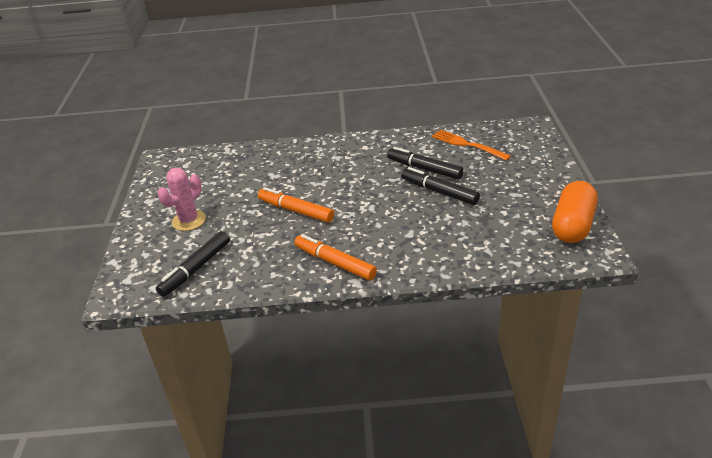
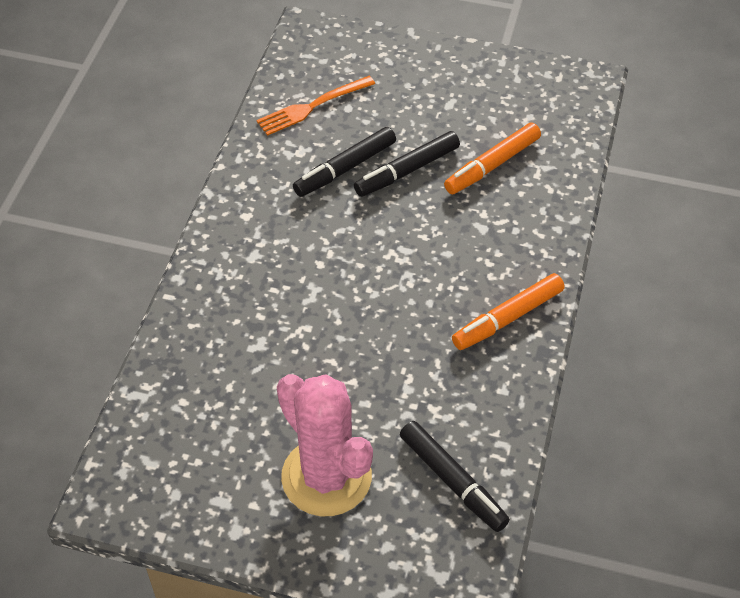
camera: 75 degrees left, 15 degrees up
(189, 221) = (326, 477): pink cactus -> pink cactus, size x1.61
(296, 210) = (370, 335): orange marker -> orange marker (492, 165)
(572, 225) = (534, 81): orange capsule -> none

